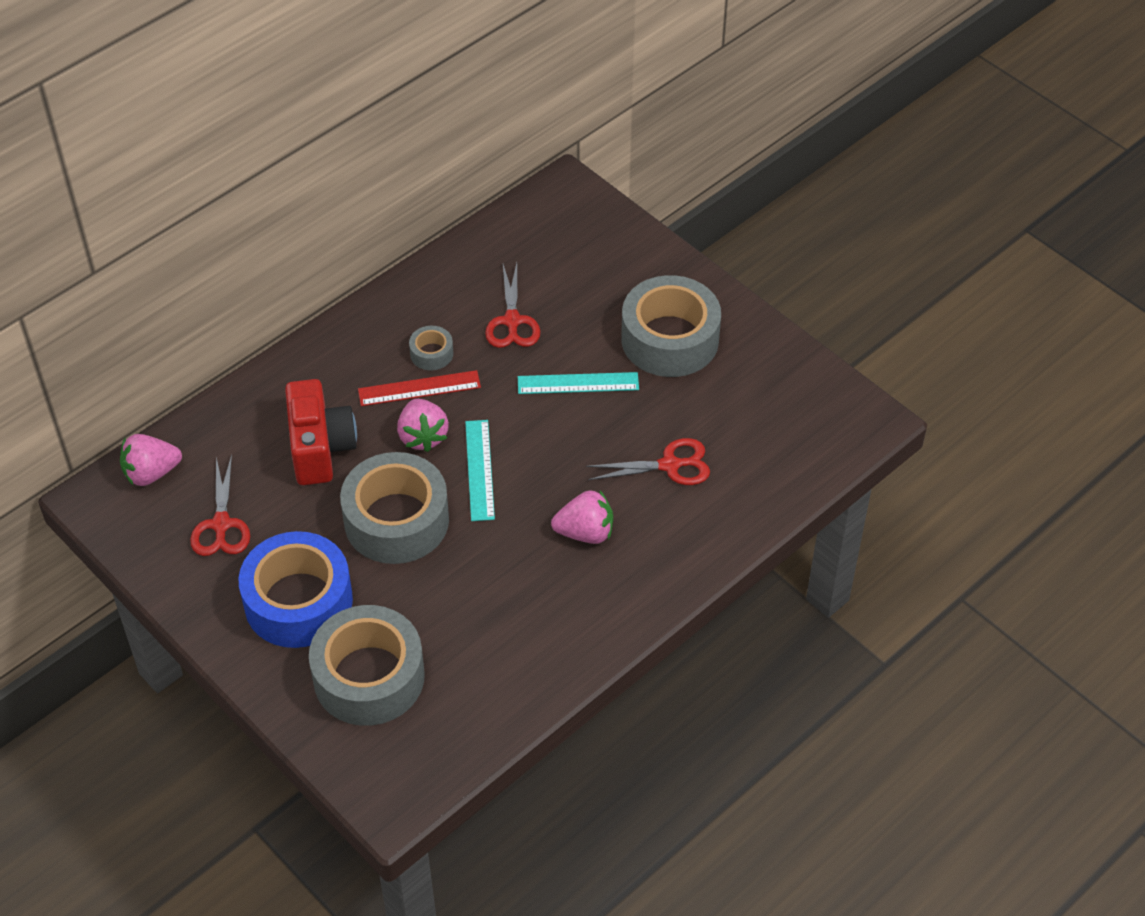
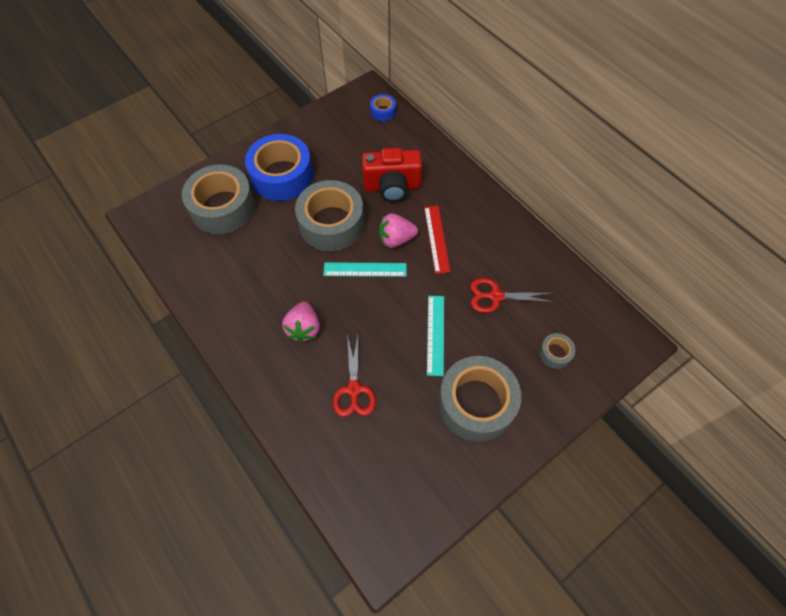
camera: 95 degrees right, 10 degrees up
(151, 473) = (383, 111): pink strawberry -> blue tape
(221, 525) = (342, 141): red scissors -> none
(431, 353) = (467, 247): grey tape -> grey tape (555, 353)

